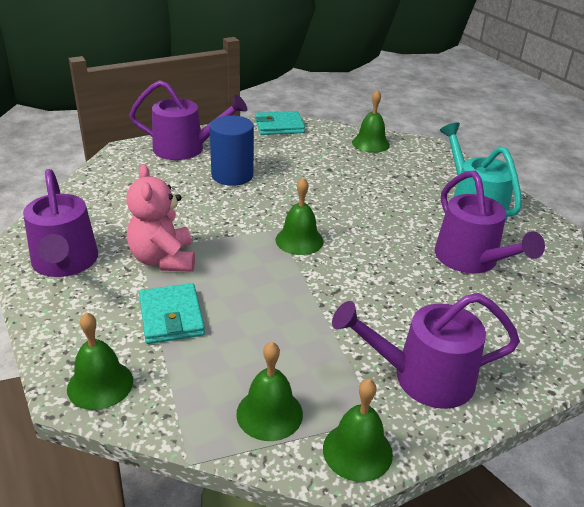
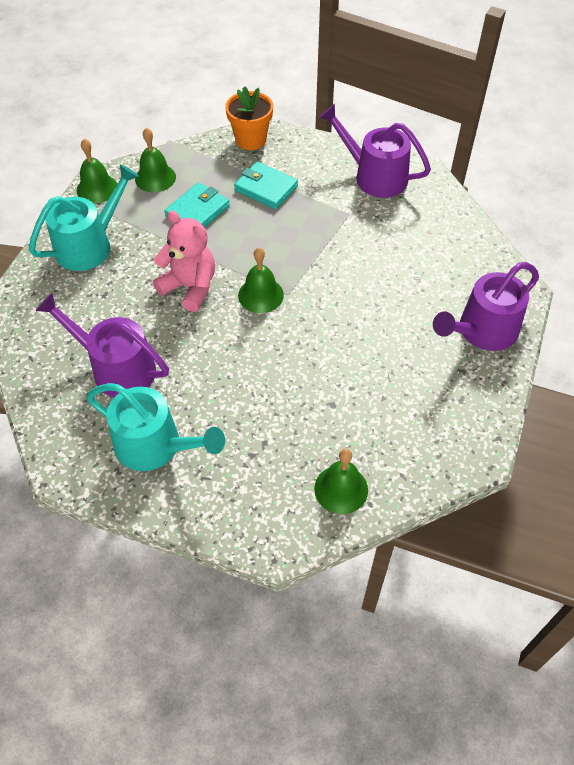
camera: 140 degrees right, 20 degrees up
(100, 384) = (250, 140): green bell -> orange flower pot
(163, 259) = (324, 217): pink teddy bear -> pink teddy bear (190, 287)
(232, 175) = (397, 327): blue cylinder -> none
(279, 126) = (462, 442): turquoise wallet -> turquoise wallet (197, 211)
(423, 378) = (89, 245): purple watering can -> turquoise watering can

